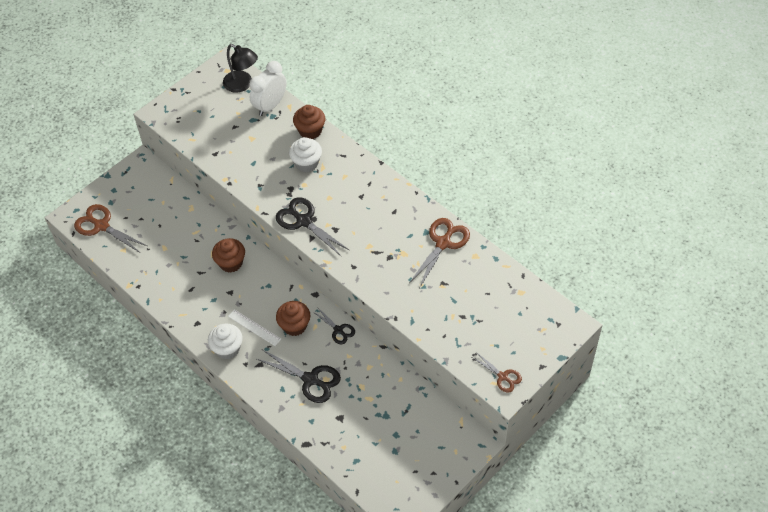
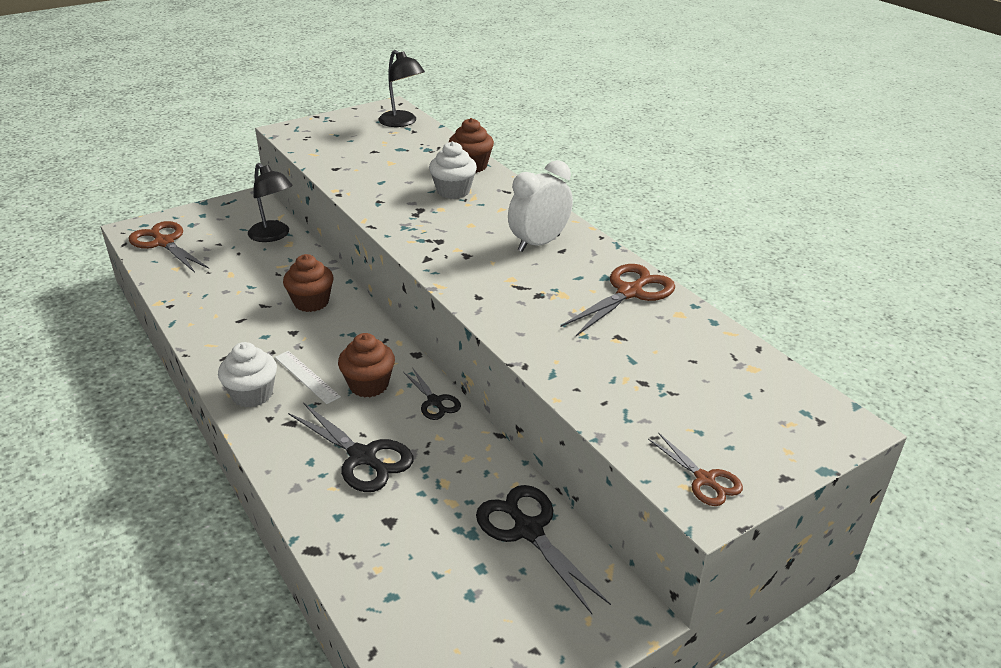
camera: 10 degrees right, 20 degrees down
(176, 202) = (273, 236): none -> black lamp
(270, 106) = (429, 141): white clock -> white clock (539, 243)
(303, 221) = (423, 241): black scissors -> black scissors (528, 530)

